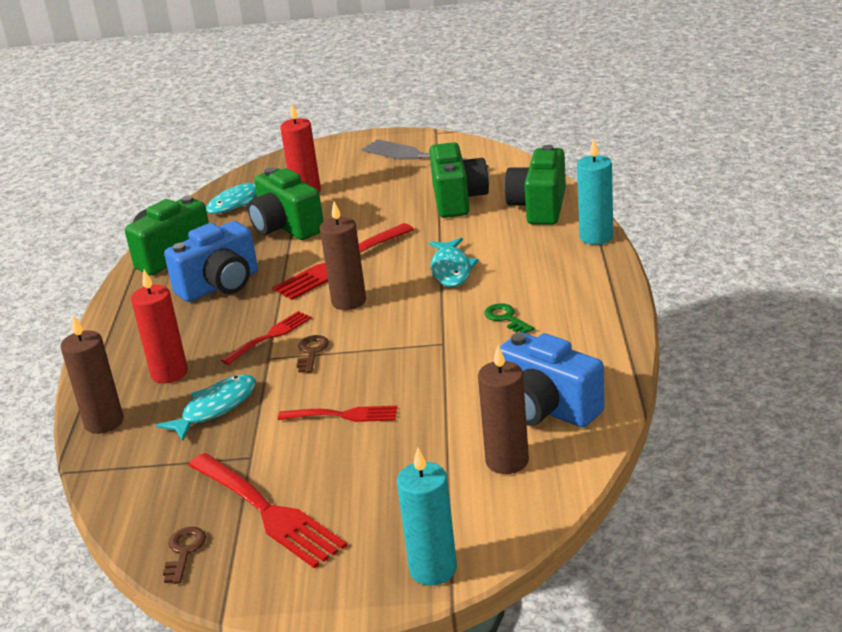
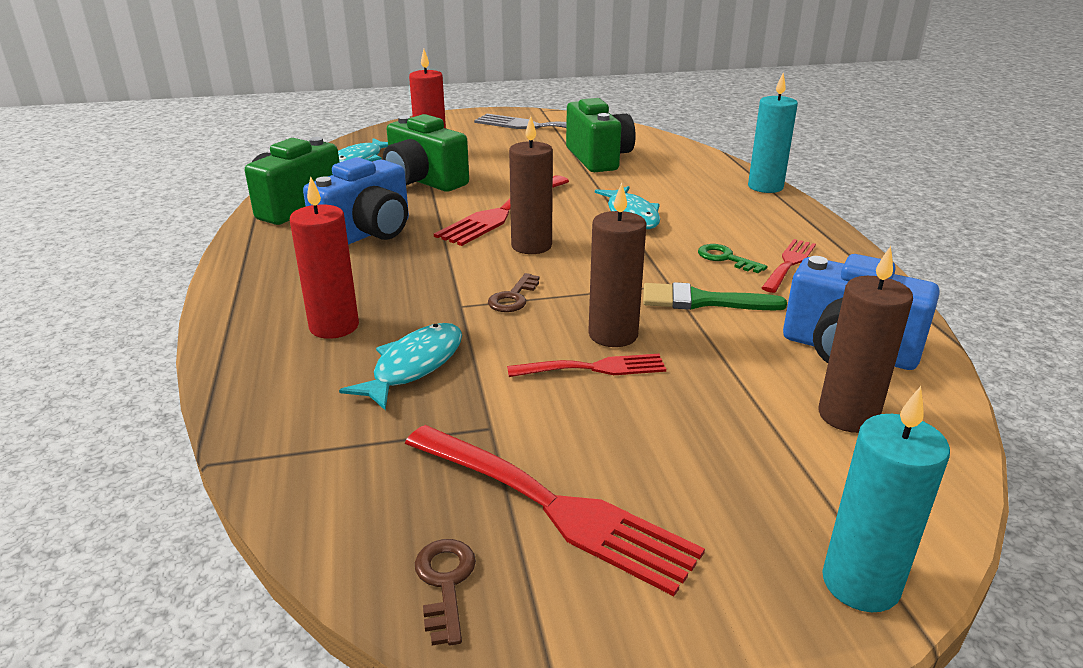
camera: 15 degrees left, 0 degrees up
(104, 422) = (256, 390): brown candle -> brown candle (613, 335)
(270, 336) = (452, 282): red fork -> red fork (789, 263)
(311, 352) = (513, 298): brown key -> brown key turned 150 degrees counterclockwise
(459, 360) = (702, 301): none -> green brush
(539, 207) = (687, 164): green camera -> none

